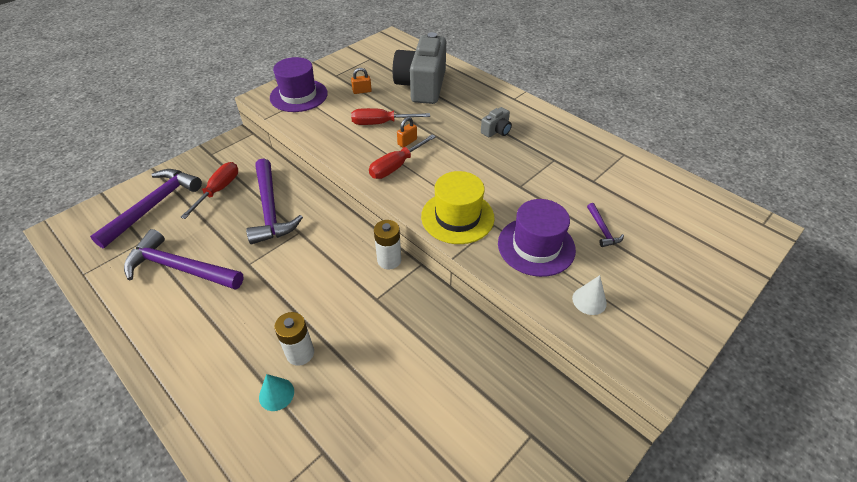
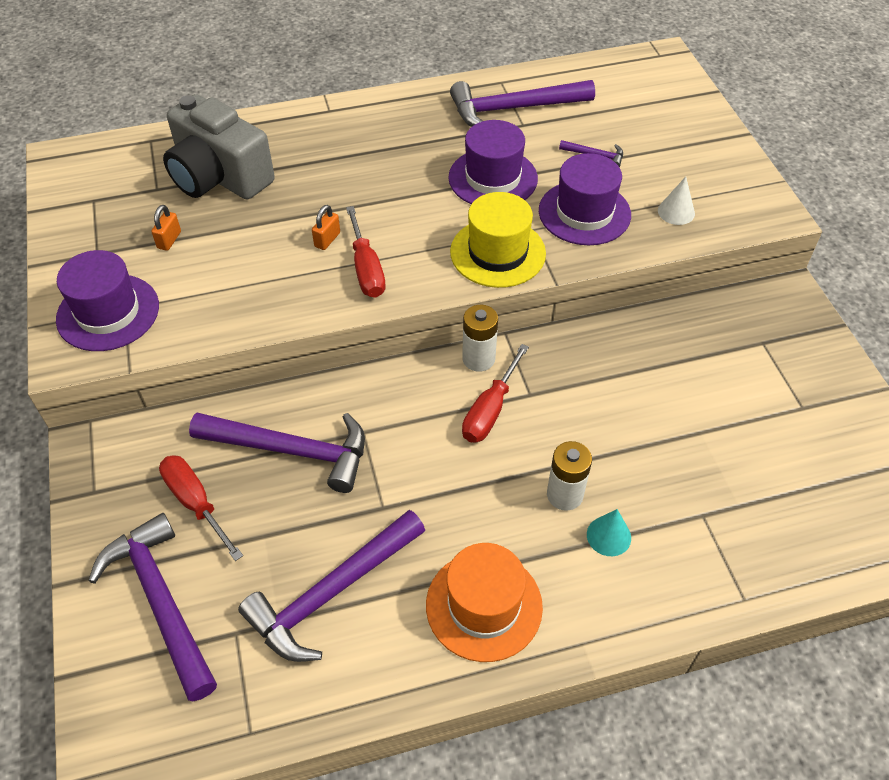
camera: 60 degrees left, 5 degrees up
(194, 344) = (484, 605): none -> orange hat
(381, 123) = (264, 248): red screwdriver -> red screwdriver (490, 410)
(407, 142) = (327, 240): orange padlock -> orange padlock turned 45 degrees clockwise
(496, 131) = (377, 154): grey camera -> none
(525, 187) = (493, 178): none -> purple hat
(604, 170) = (513, 108): none -> purple hammer

